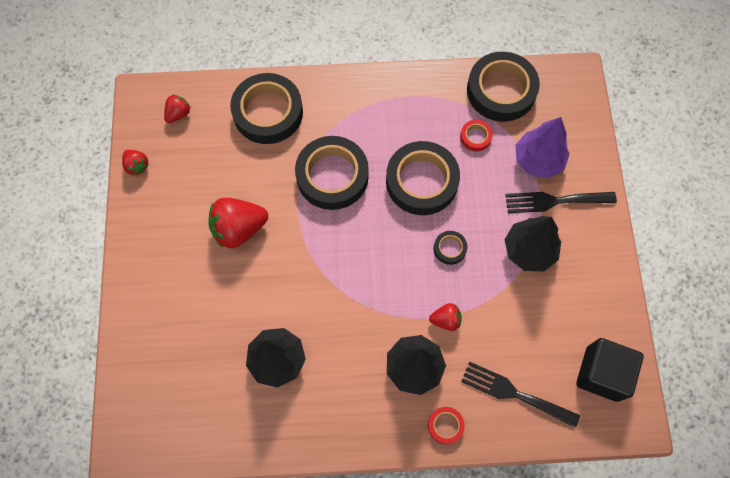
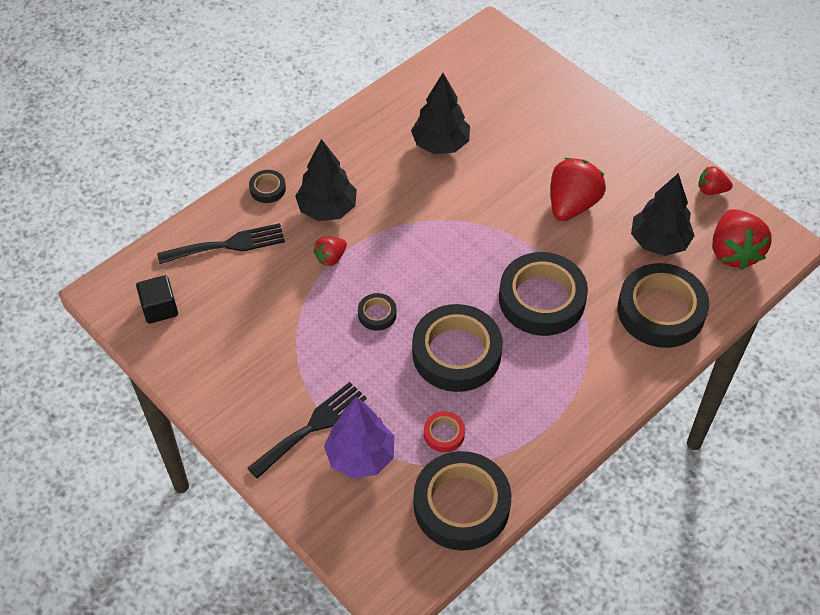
camera: 140 degrees right, 15 degrees down
(178, 114) = (734, 252): red strawberry -> red strawberry, size x1.91
(445, 425) = (267, 189): red tape -> black tape
(529, 250) = (302, 363): black tree -> black tree (659, 242)
(602, 373) = (160, 308): black cube -> black cube, size x0.64

